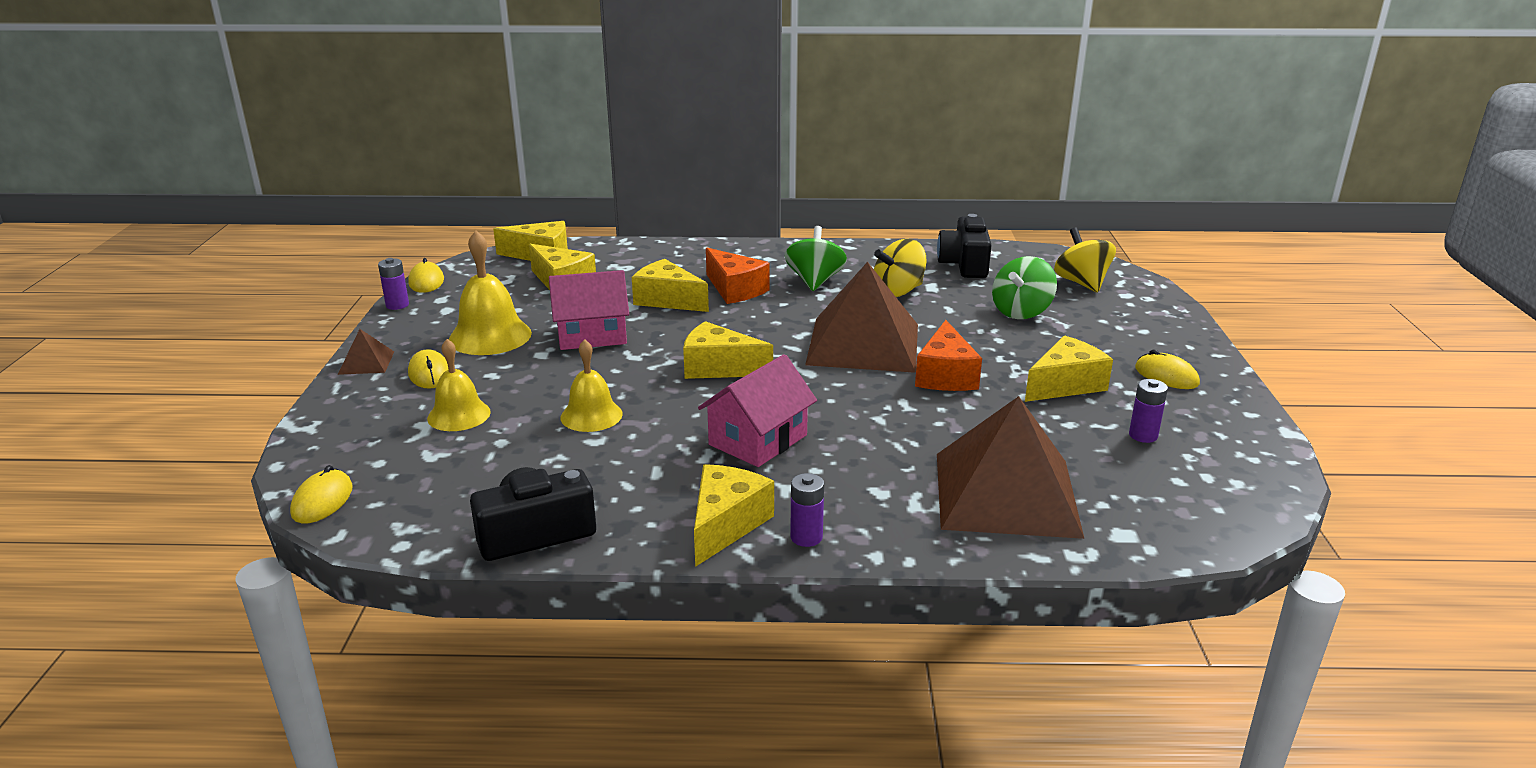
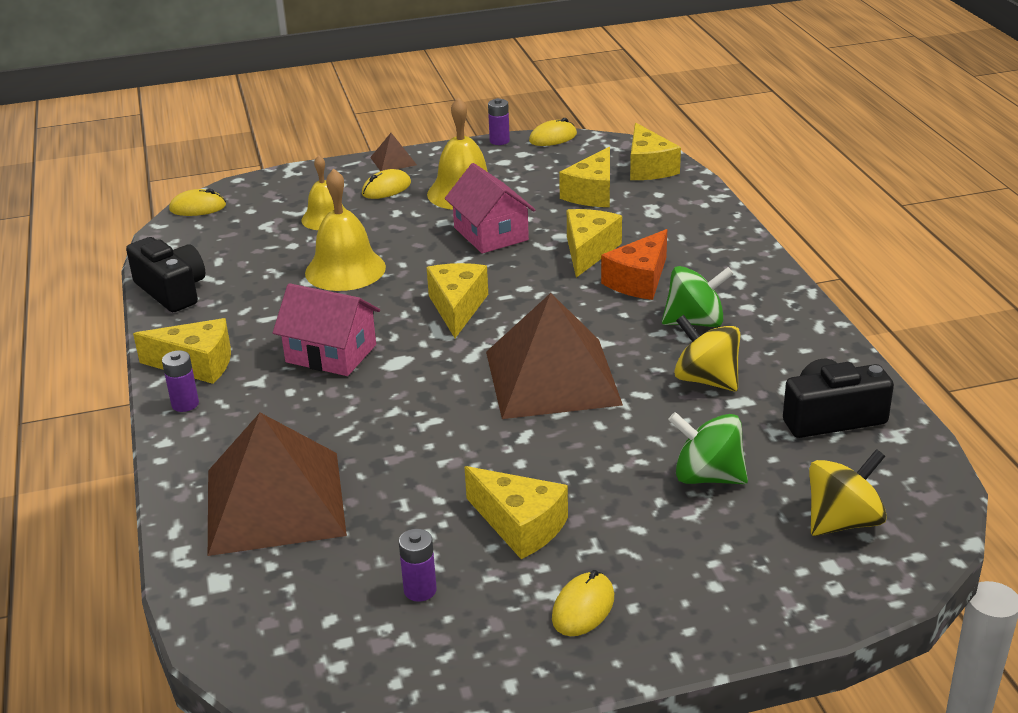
camera: 75 degrees right, 5 degrees up
(591, 415) = (345, 270): yellow bell -> yellow bell, size x1.51
(945, 375) = (504, 439): orange cheese -> none

